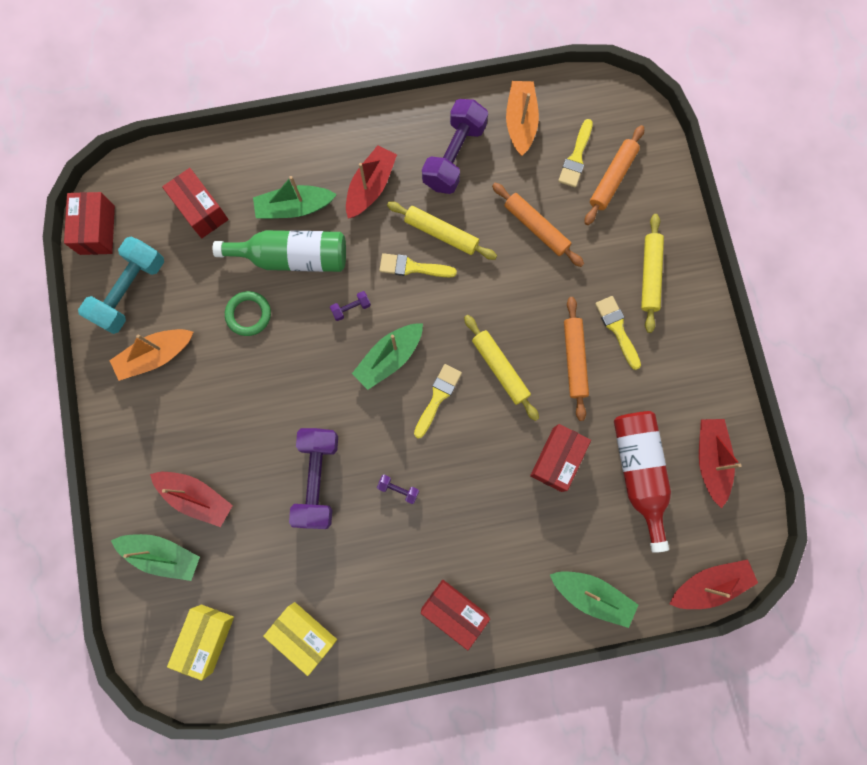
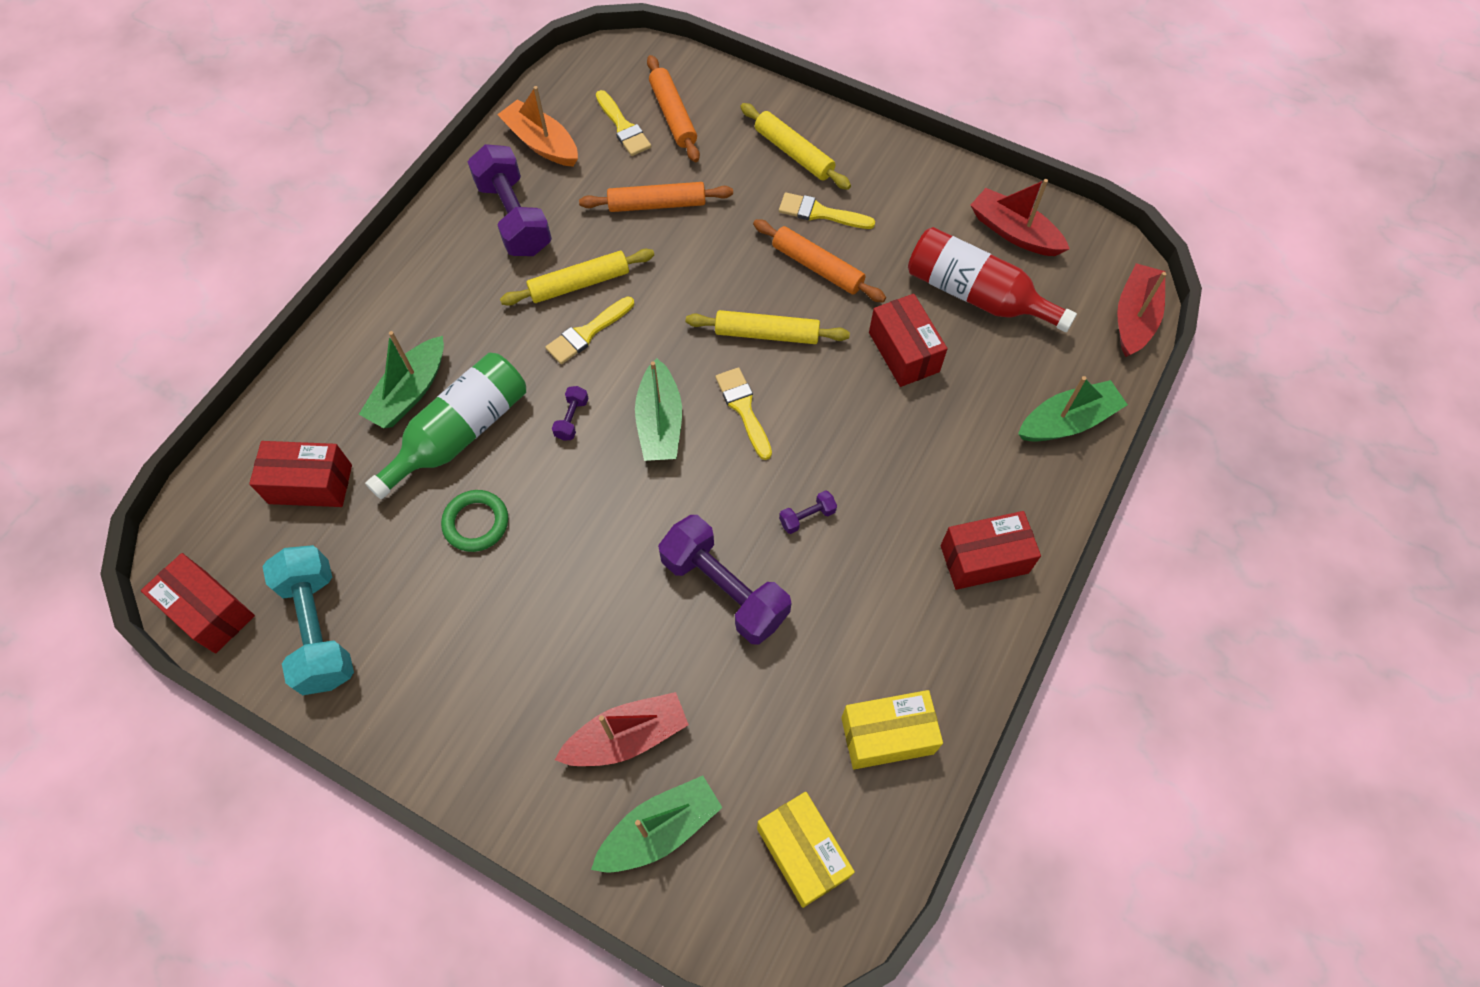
camera: 50 degrees left, 15 degrees down
(156, 356) = (421, 657): orange boat -> none
(371, 187) = (466, 308): red boat -> none

